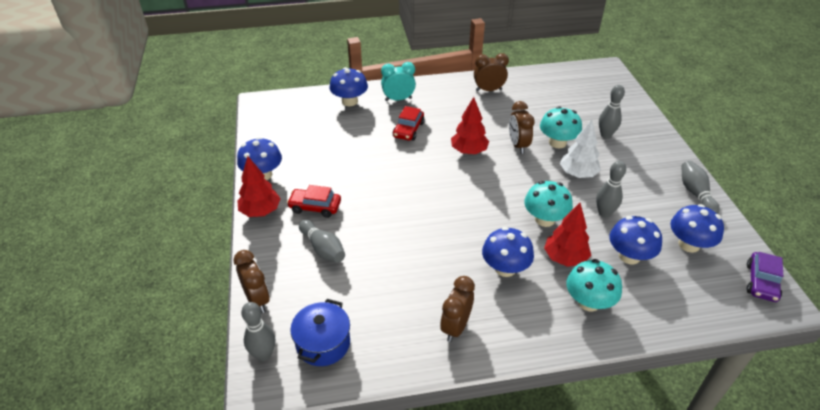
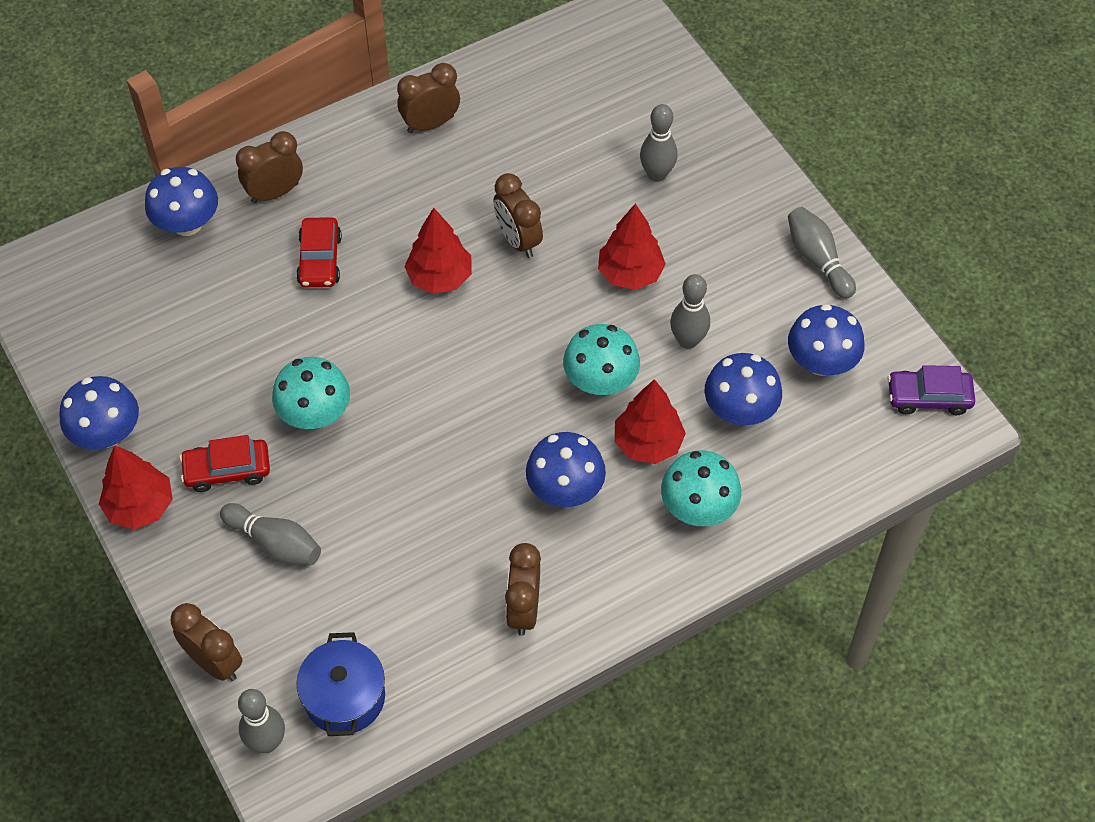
camera: 20 degrees left, 15 degrees up
(398, 99) = (275, 193): turquoise clock -> brown clock
(557, 142) = (581, 215): turquoise mushroom -> turquoise mushroom (315, 414)
(577, 174) = (630, 273): white tree -> red tree
(761, 282) = (928, 397): purple car -> purple car turned 90 degrees clockwise

